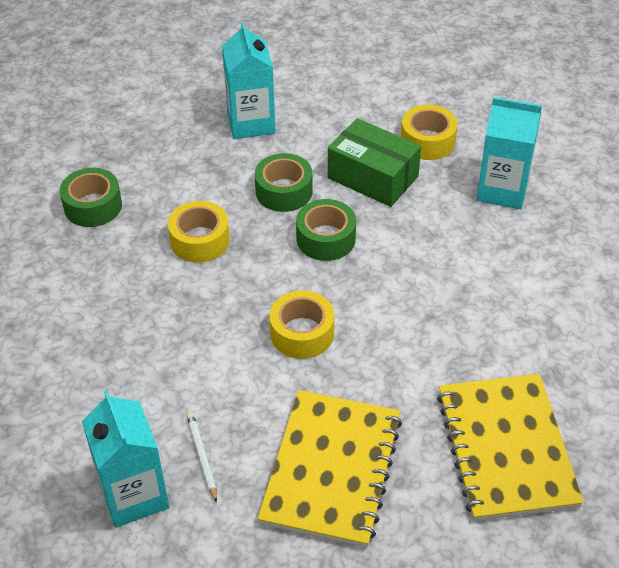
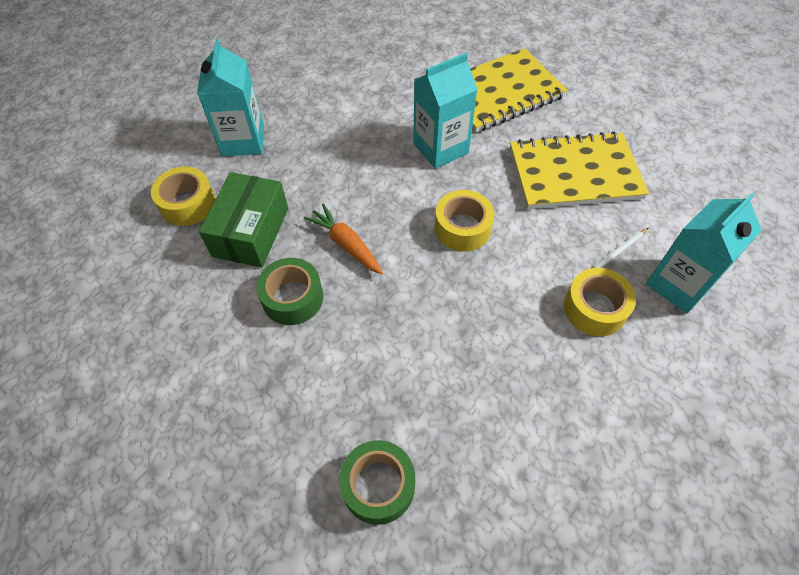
camera: 110 degrees left, 10 degrees up
(200, 240) = (388, 348): yellow tape -> yellow tape (594, 308)
(251, 123) = (187, 368): turquoise carton -> turquoise carton (440, 148)
(326, 238) = (346, 244): green tape -> orange carrot

